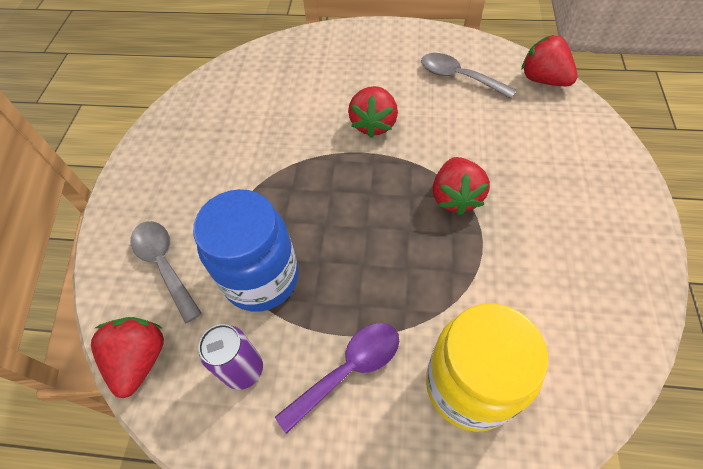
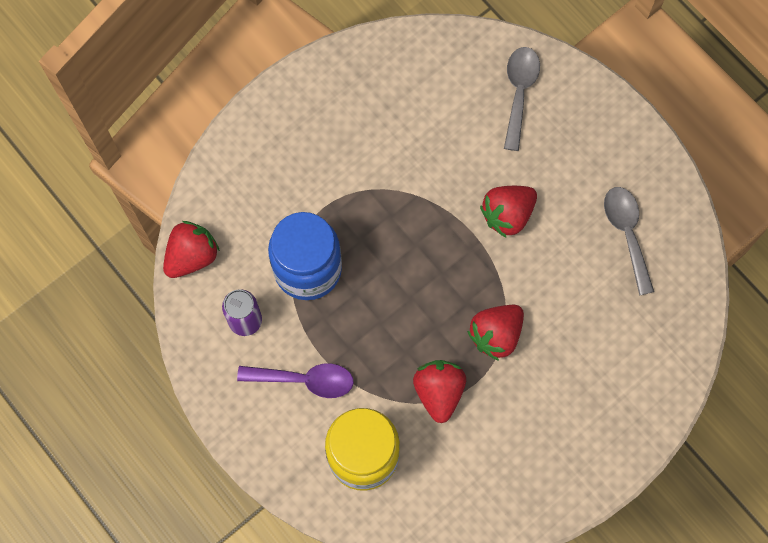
camera: 40 degrees right, 15 degrees up
(164, 265) = (255, 198): grey spoon -> grey spoon (519, 92)
(543, 80) = (691, 303): red strawberry -> red strawberry (439, 392)

